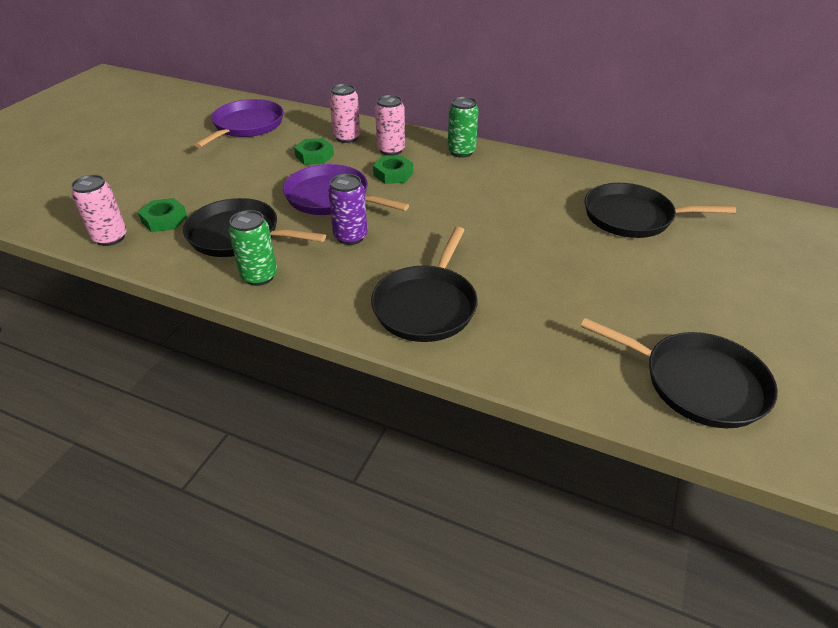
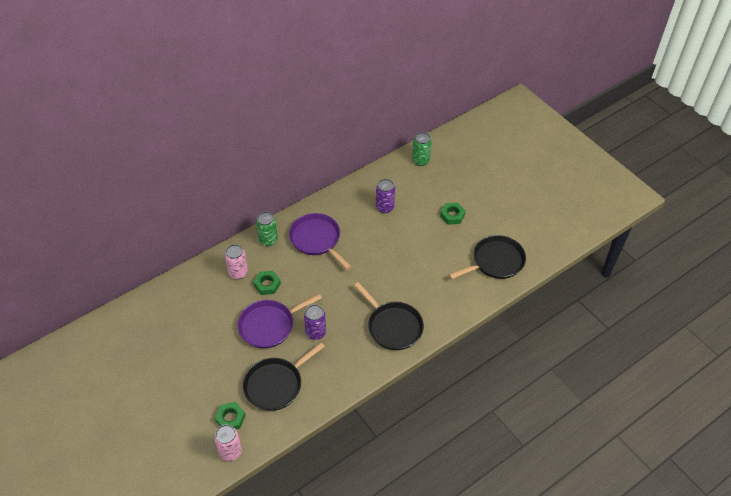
camera: 60 degrees left, 10 degrees up
(246, 126) = (138, 337): purple pan -> purple pan (317, 239)
(259, 276) = (322, 387): green can -> green can (420, 160)
(314, 156) = (213, 314): green nut -> green nut (452, 215)
(347, 138) = (203, 288): pink can -> none
(633, 217) = (384, 207): black pan -> purple can

